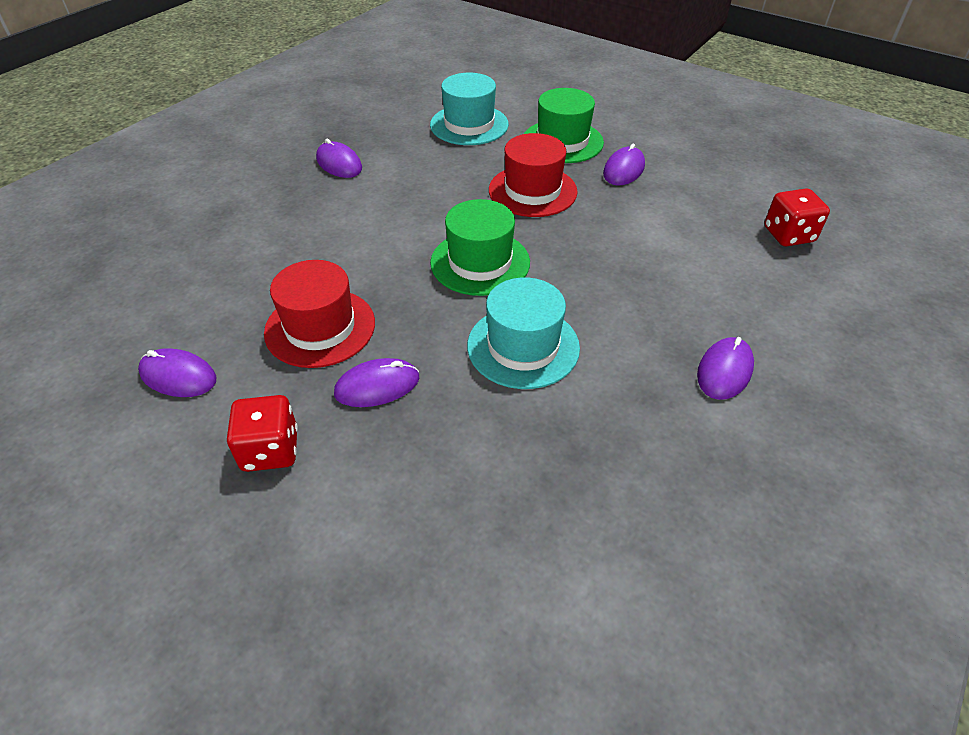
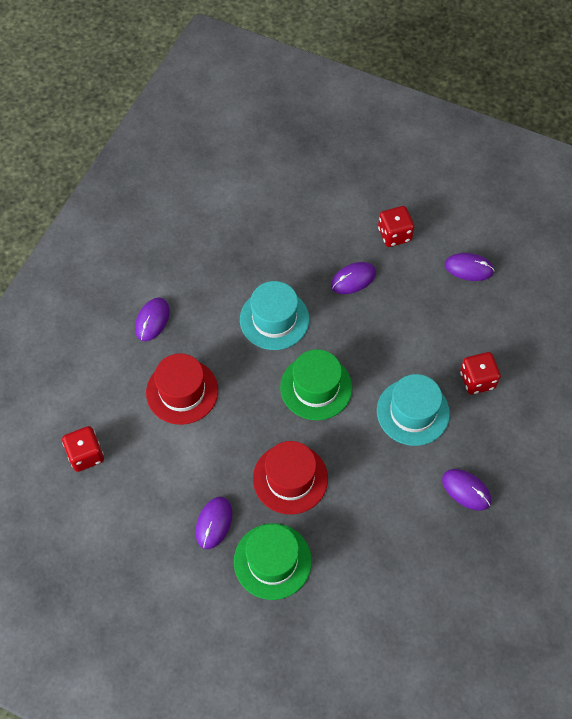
camera: 170 degrees right, 15 degrees up
(264, 245) = (477, 380): none -> red dice
(320, 327) = (403, 314): red hat -> red hat (182, 391)
(469, 125) = (367, 576): turquoise hat -> turquoise hat (413, 412)

